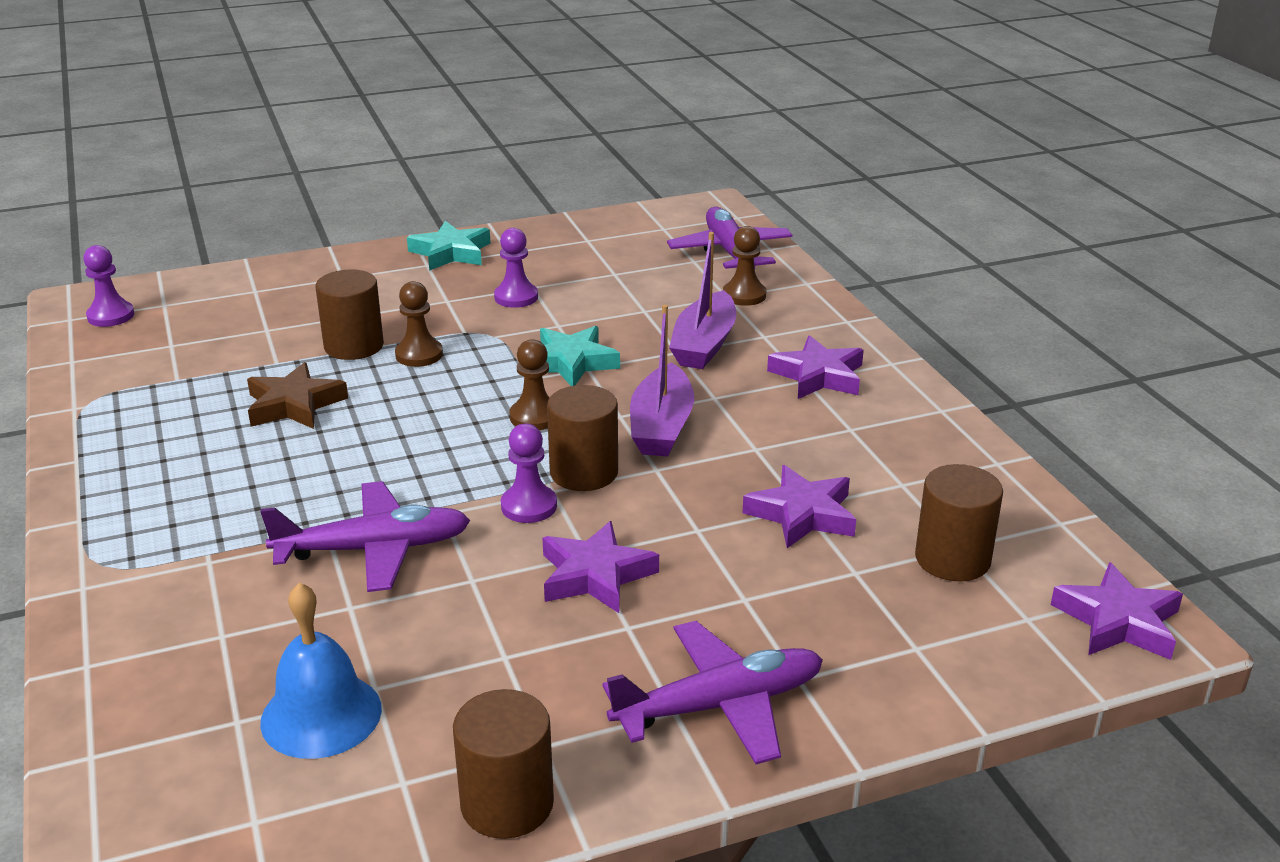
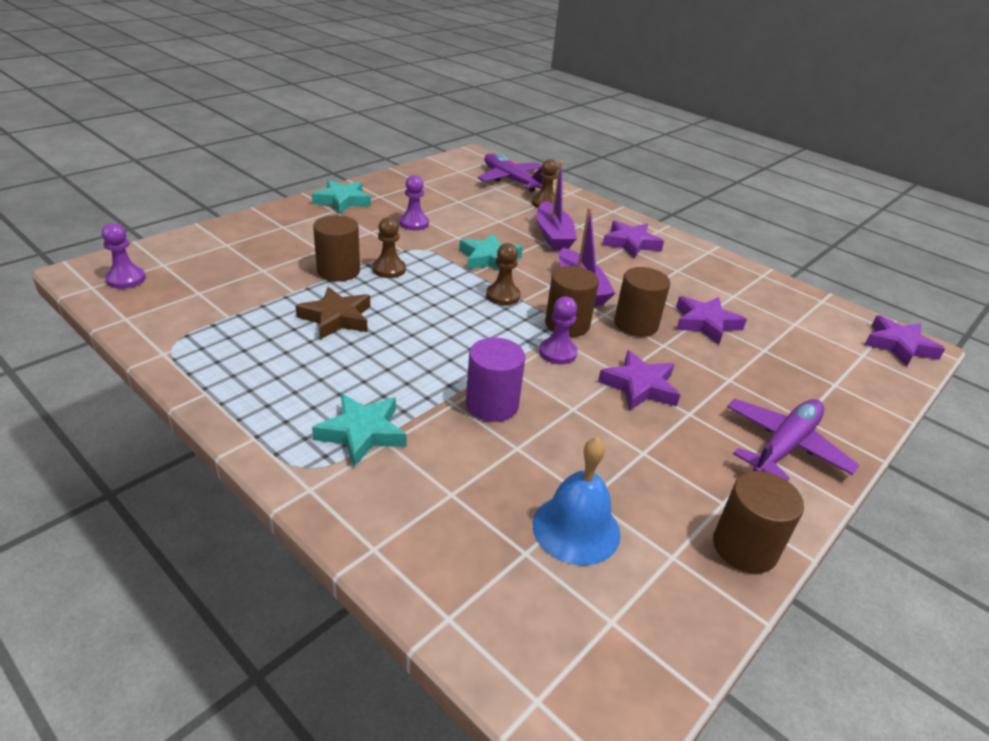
camera: 30 degrees left, 5 degrees up
(193, 543) = (362, 433): none -> turquoise star
(373, 549) = (492, 405): purple plane -> purple cylinder
(952, 559) = (799, 331): brown cylinder -> brown cylinder (635, 324)

